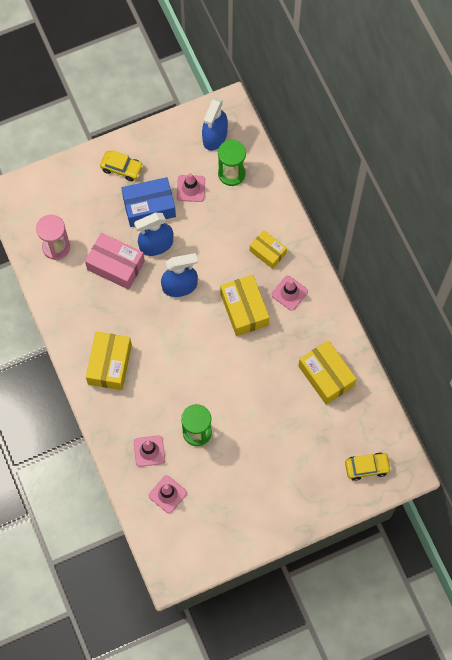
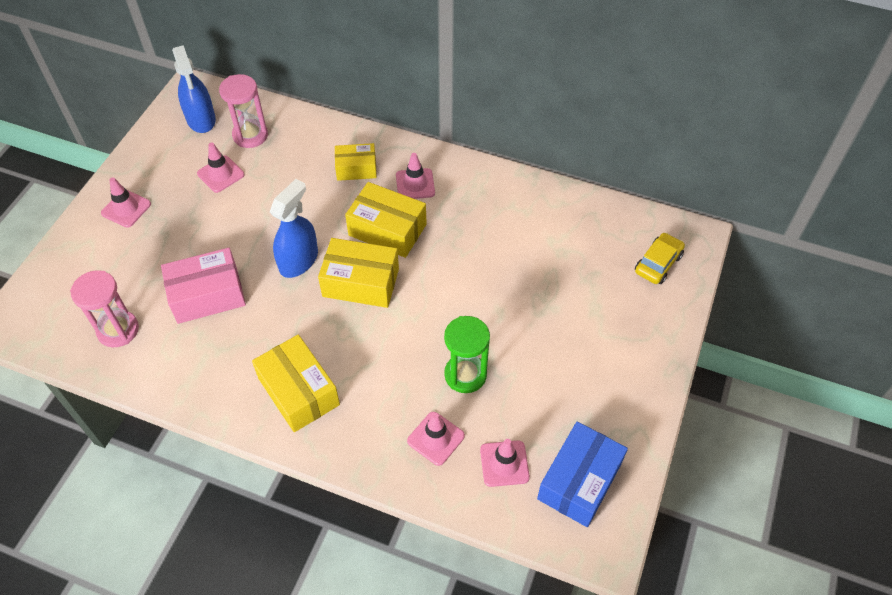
camera: 45 degrees left, 15 degrees down
(122, 168) = (126, 208): yellow car -> pink traffic cone
(149, 207) = (191, 219): blue box -> blue box (579, 481)
(156, 245) = (234, 245): blue spray bottle -> none
(231, 174) = (250, 135): green hourglass -> pink hourglass
(326, 376) = (529, 221): yellow box -> yellow box (361, 282)

